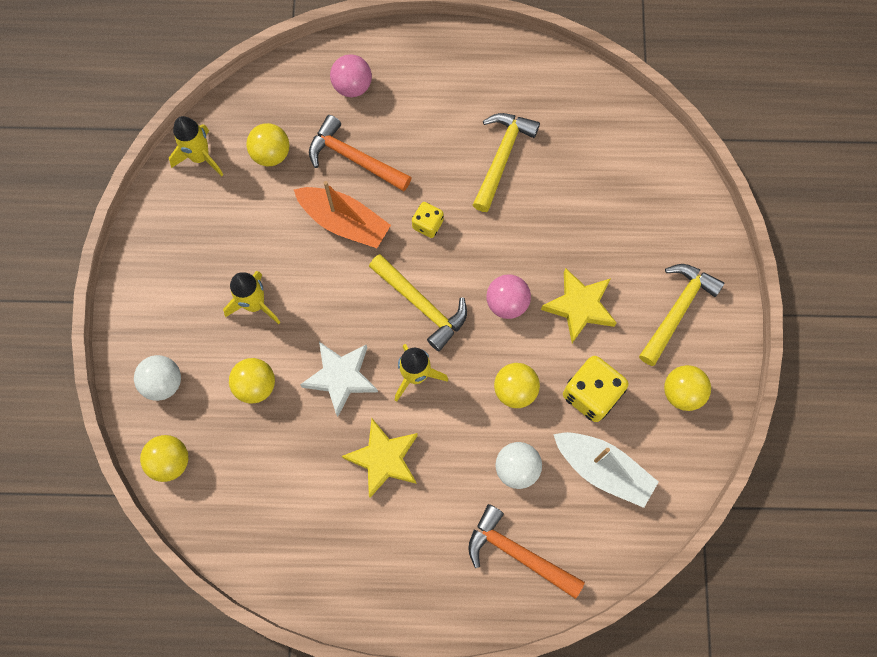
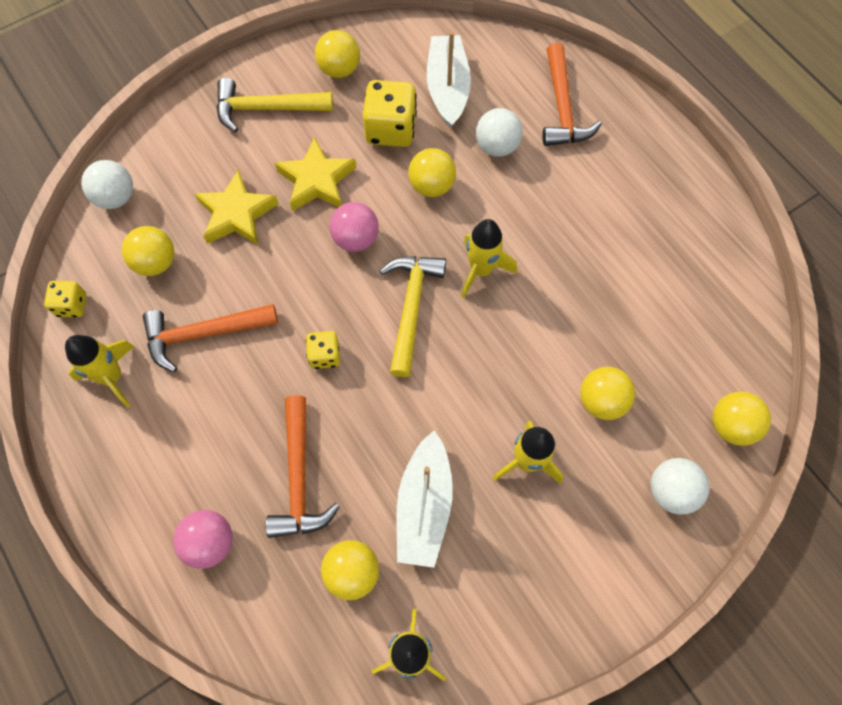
camera: 125 degrees left, 5 degrees down
(277, 221) = (424, 506): none -> white boat
(341, 377) = (533, 331): white star -> none
(344, 222) = (378, 436): orange boat -> none
(384, 459) = (573, 248): yellow star -> yellow star (236, 214)
(502, 157) = (203, 333): yellow hammer -> orange hammer
(510, 86) = (112, 376): none -> yellow rocket
(583, 156) = (156, 262): none -> yellow ball
(584, 87) = (72, 305): none -> yellow dice
(661, 158) = (116, 197): none -> white ball

